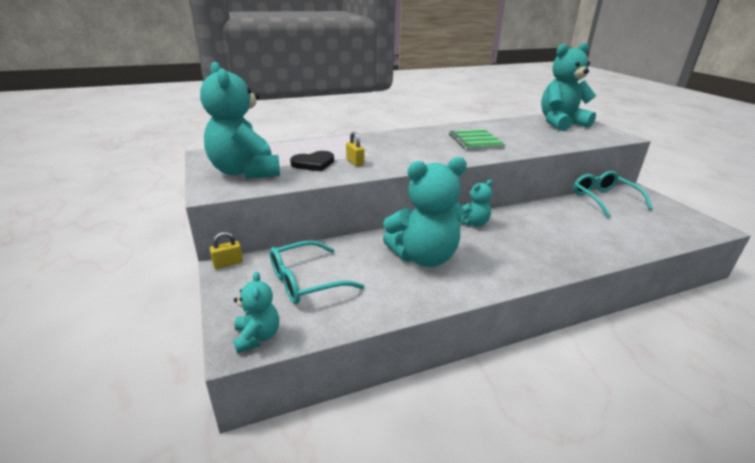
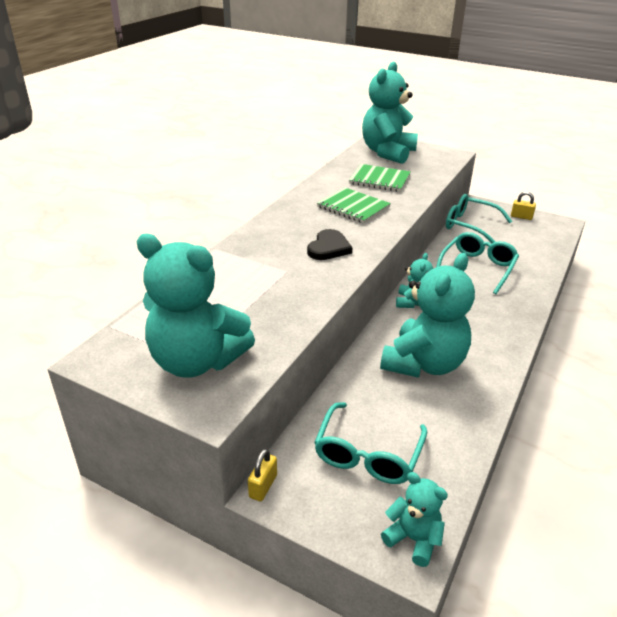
camera: 40 degrees left, 5 degrees up
(313, 163) = (251, 310): black heart -> black heart (328, 248)
(355, 162) = (290, 288): yellow padlock -> yellow padlock (521, 217)
(525, 134) = (379, 180): none -> green notebook
(566, 225) = (477, 268): none -> turquoise glasses

